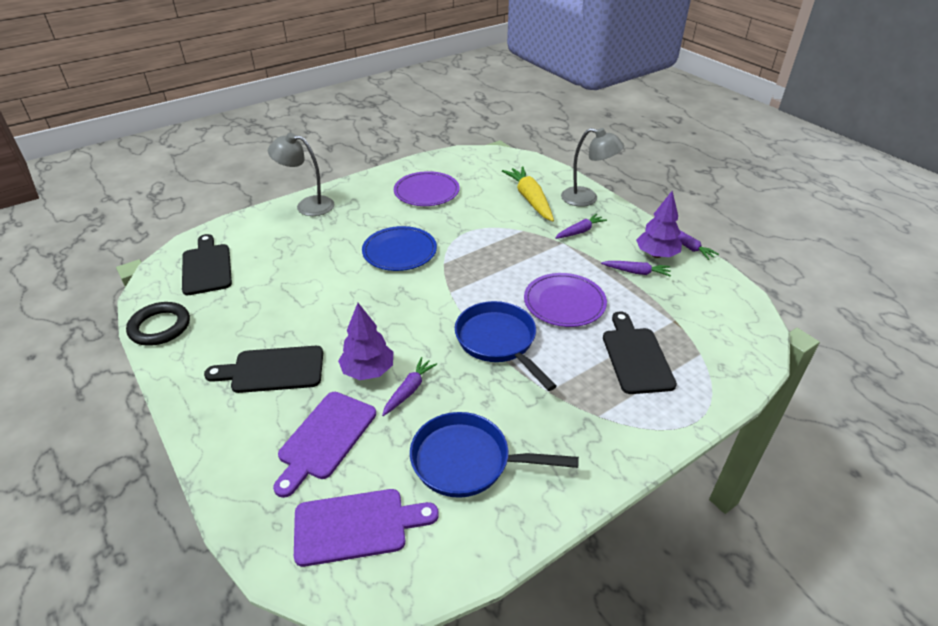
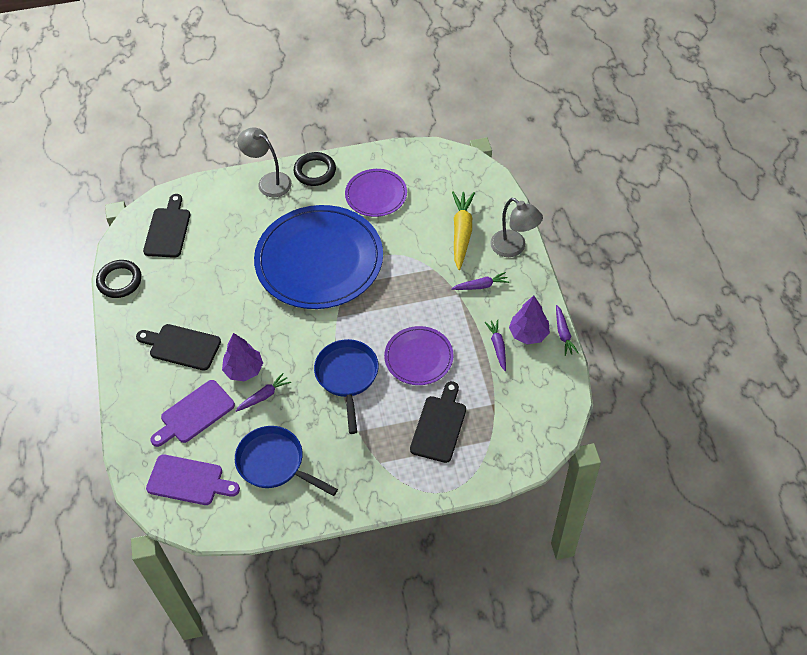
camera: 25 degrees right, 15 degrees up
(353, 189) = (315, 171): none -> black ring
(399, 251) = (319, 260): blue plate -> blue plate, size x1.98
(636, 272) = (497, 346): purple carrot -> purple carrot turned 135 degrees counterclockwise

